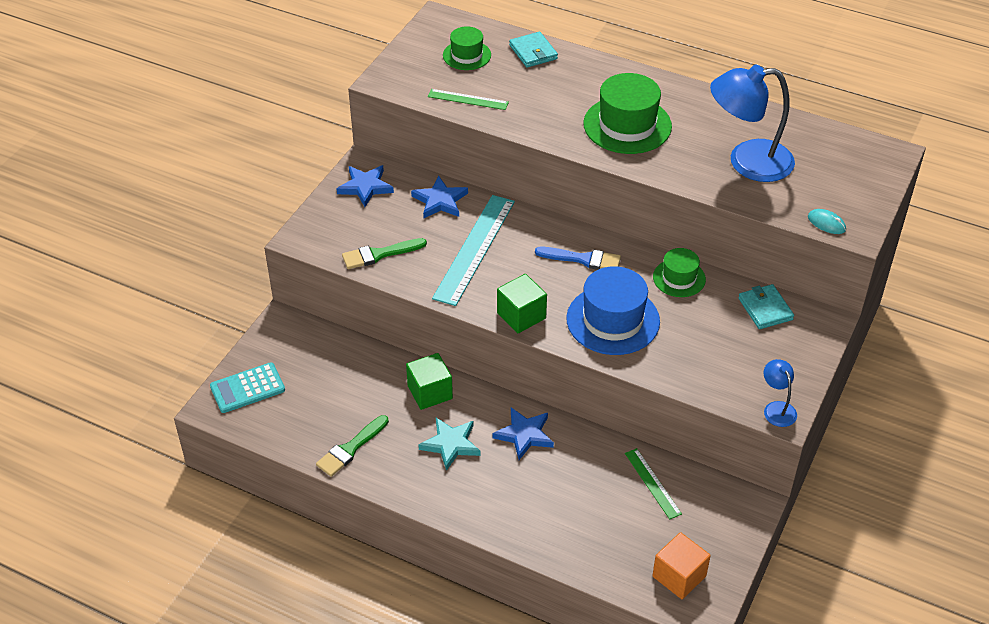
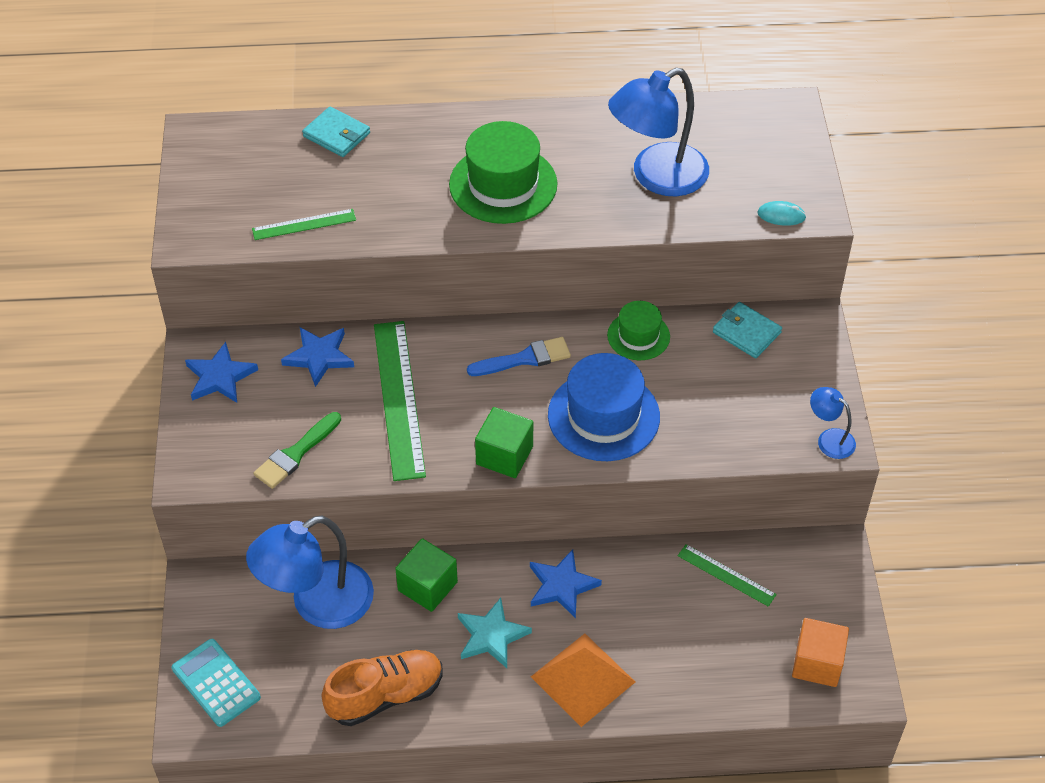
camera: 30 degrees left, 5 degrees up
(247, 388) = (216, 683): turquoise calculator -> turquoise calculator turned 105 degrees clockwise
(348, 370) = (317, 604): none -> blue lamp
(351, 448) = (385, 696): green brush -> orange shoe
(467, 55) = (263, 168): green hat -> none
(474, 249) = (398, 399): turquoise ruler -> green ruler
(494, 503) = (583, 679): none -> orange pyramid

